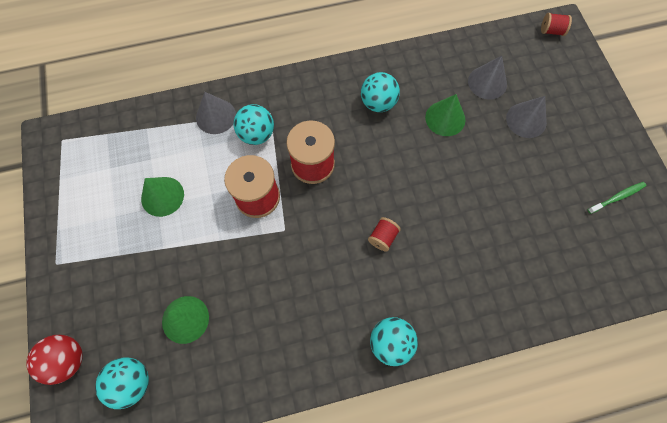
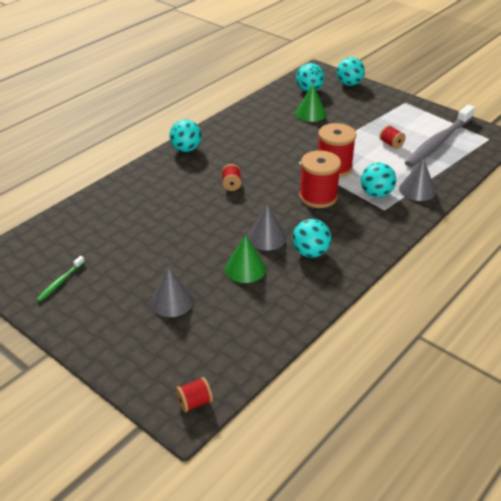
camera: 145 degrees right, 30 degrees down
(68, 359) = (349, 84): red ball -> turquoise ball
(115, 167) = (438, 142): none -> grey toothbrush
(162, 196) = (391, 144): green cone -> red spool
(487, 82) = (229, 314): grey cone -> grey cone (266, 237)

